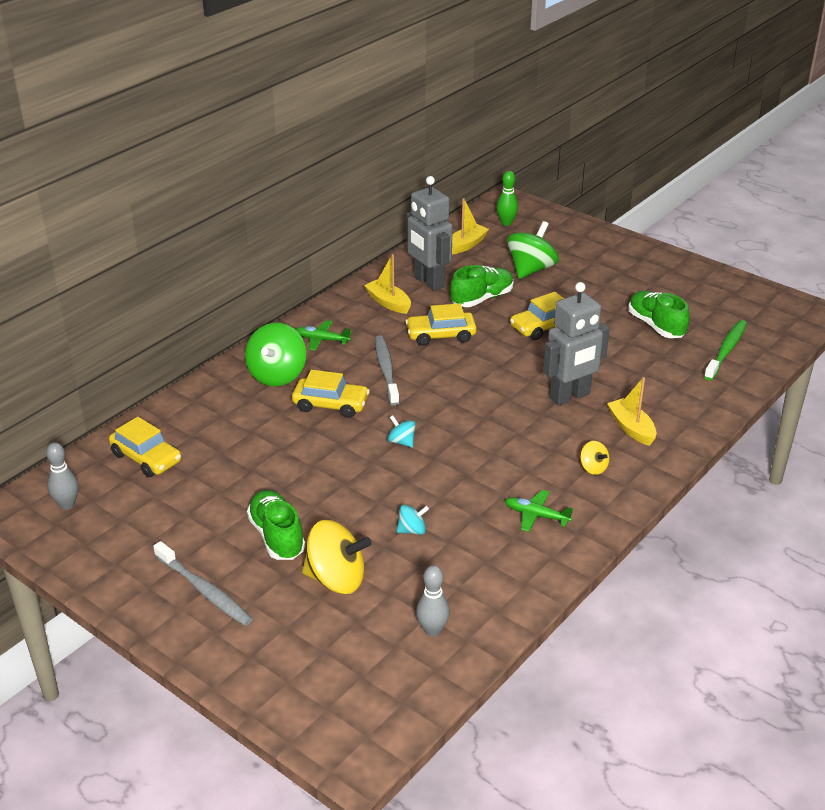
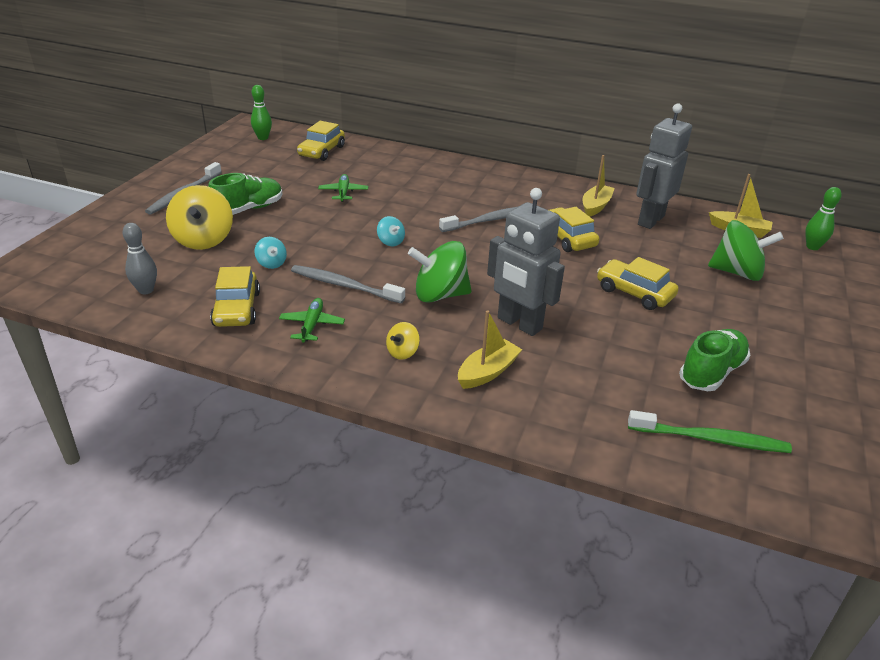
camera: 70 degrees right, 0 degrees up
(67, 504) = (263, 138): grey bowling pin -> green bowling pin
(277, 375) = (450, 177): green spinning top -> green spinning top (440, 295)
(322, 340) = (512, 187): green plane -> green plane (343, 192)
(331, 404) = (424, 204): yellow car -> yellow car (237, 309)
(401, 442) = (390, 242): turquoise spinning top -> turquoise spinning top turned 120 degrees clockwise
(474, 485) = (344, 285): none -> grey toothbrush
(482, 299) = (650, 251): green shoe -> none

